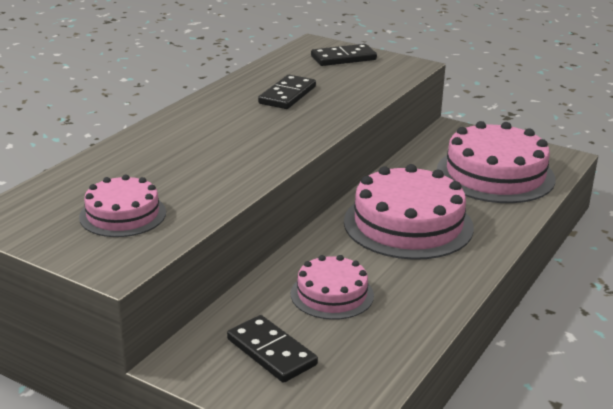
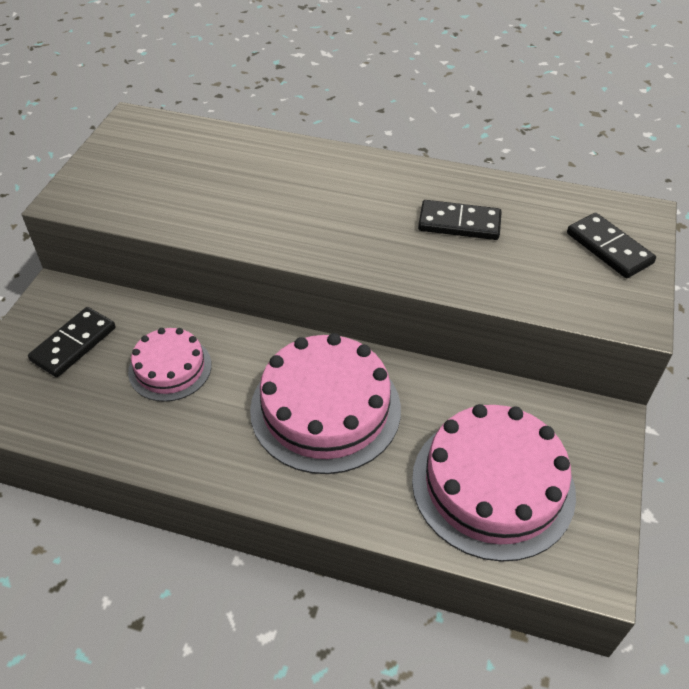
camera: 75 degrees right, 20 degrees up
(123, 214) = (151, 180): pink cake -> none

